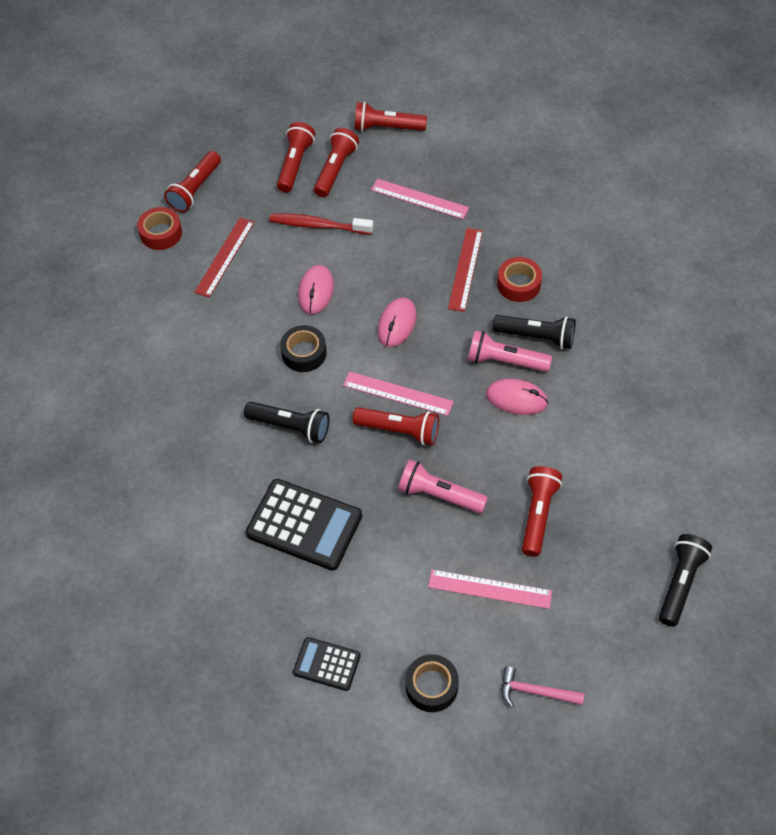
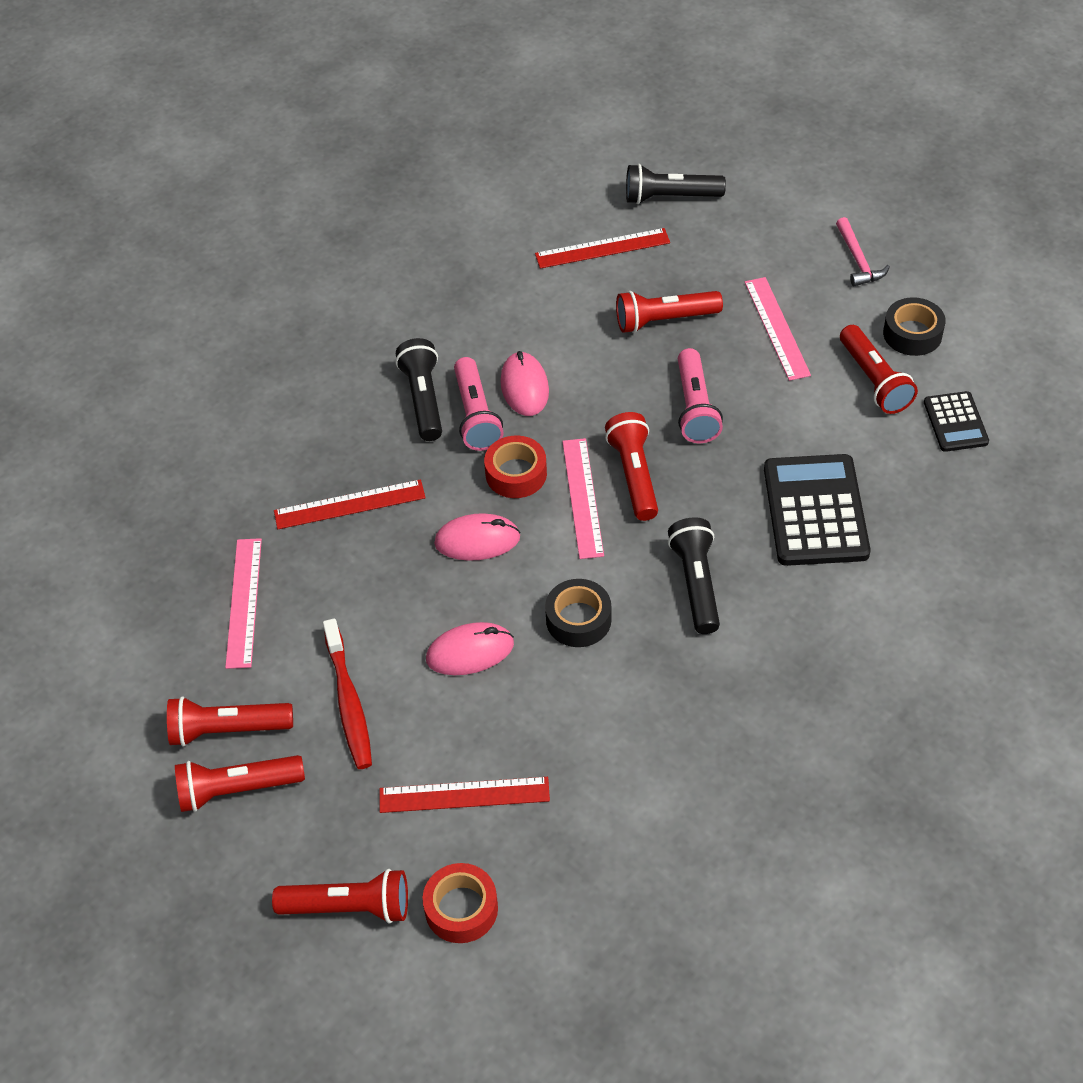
camera: 115 degrees left, 5 degrees down
(387, 128) = (111, 700): red flashlight -> red flashlight (874, 381)
(519, 284) = (348, 443): red tape -> red tape (516, 474)
(639, 507) = (602, 248): none -> red ruler

